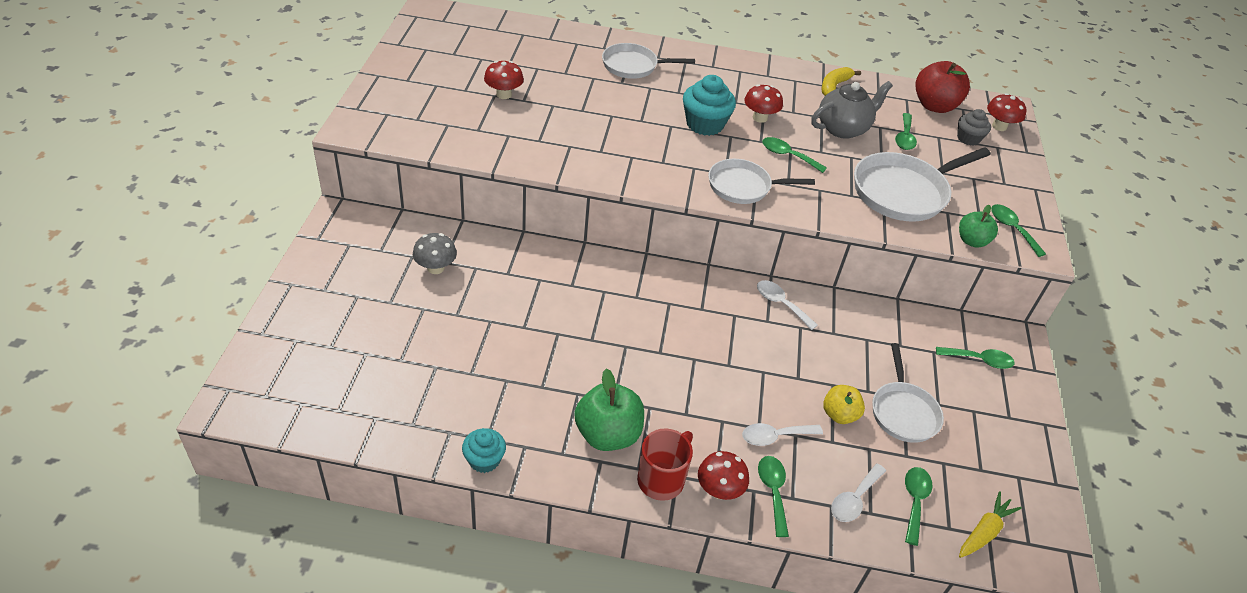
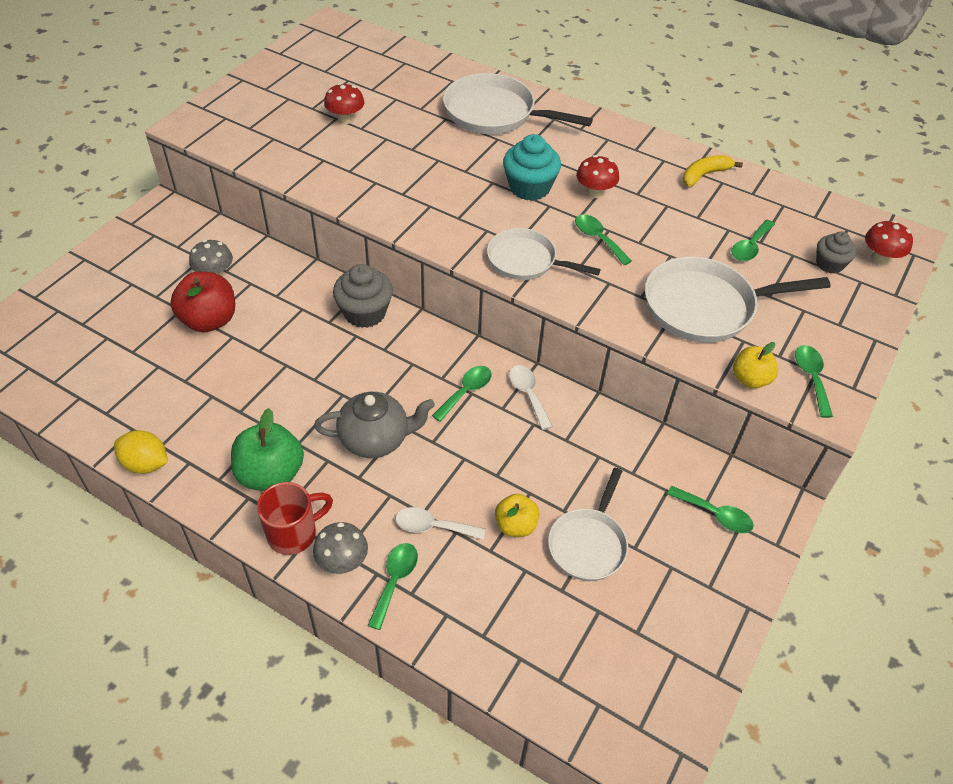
camera: 25 degrees right, 5 degrees up
(484, 460) = (146, 464): turquoise cupcake -> yellow lemon
(599, 269) = (364, 313): none -> grey cupcake
(633, 66) = (495, 113): white pan -> white pan, size x1.54
(719, 490) = (342, 561): red mushroom -> grey mushroom
(843, 128) = (682, 222): grey teapot -> grey teapot (376, 439)
(854, 499) = (474, 616): white spoon -> none
(914, 501) = (538, 640): green spoon -> green spoon (466, 392)
(934, 106) = (813, 219): red apple -> red apple (209, 320)
(972, 241) = (750, 379): green apple -> yellow apple
(984, 531) = (596, 698): yellow carrot -> none

